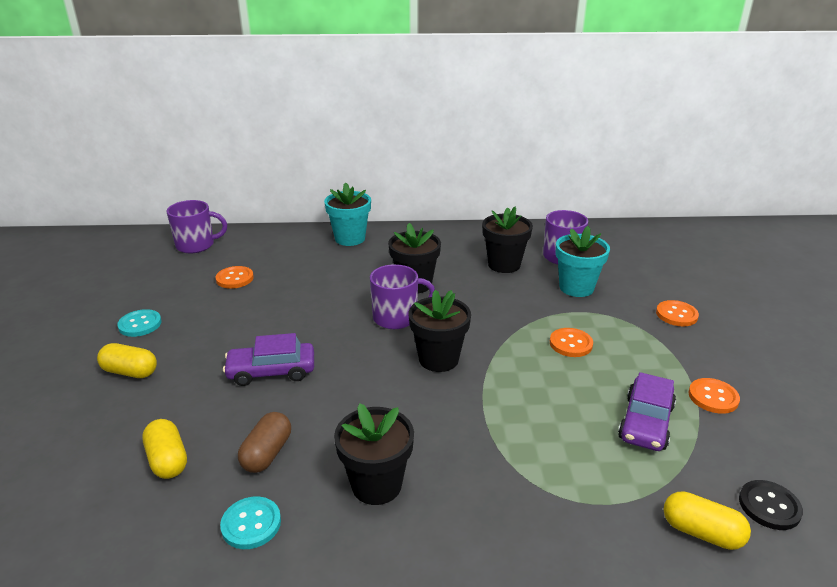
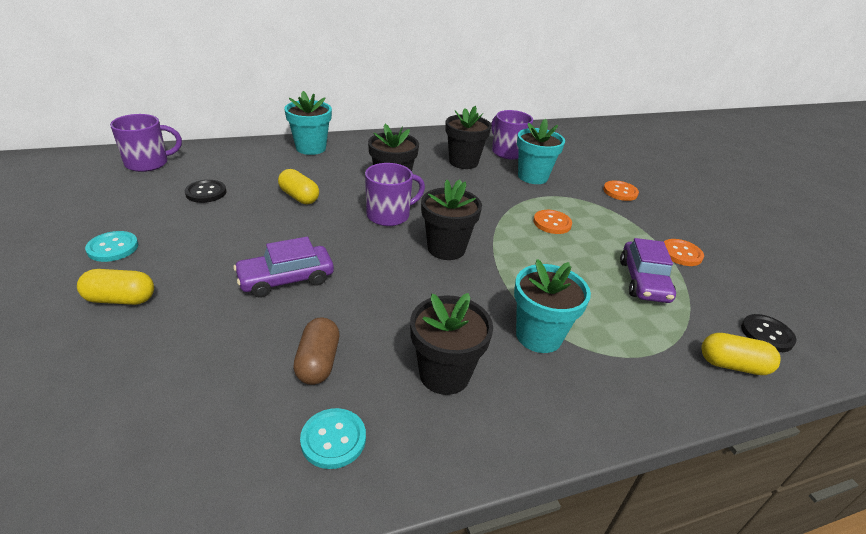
camera: 20 degrees left, 5 degrees up
(167, 460) = (207, 388): yellow capsule -> yellow capsule (299, 197)
(235, 278) = (206, 192): orange button -> black button
(491, 463) = (538, 336): none -> turquoise flower pot

